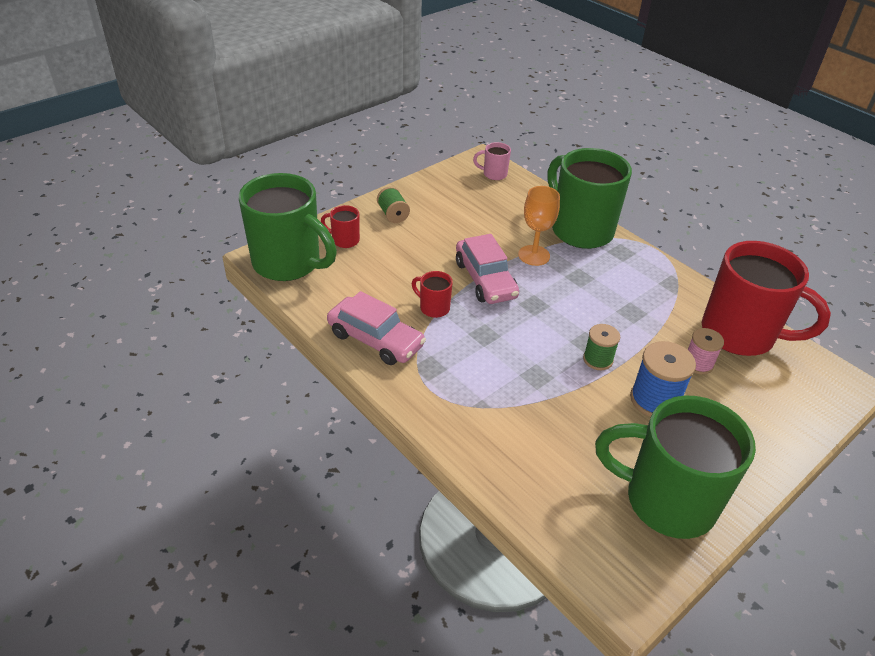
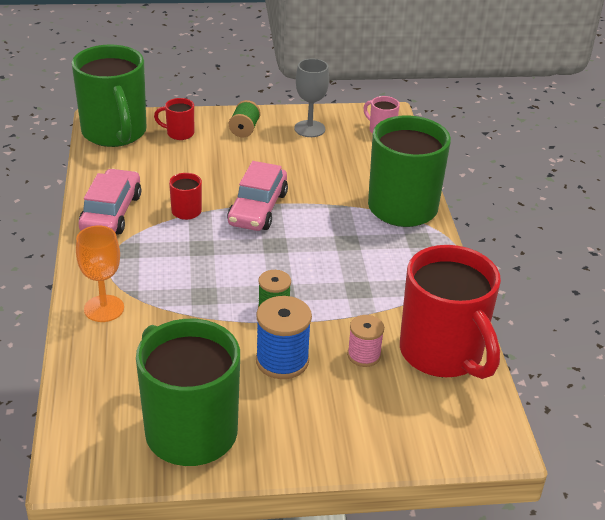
camera: 35 degrees right, 5 degrees down
(344, 240) = (179, 133): red mug -> red mug turned 45 degrees counterclockwise
(375, 340) = (111, 213): pink car -> pink car turned 150 degrees counterclockwise
(441, 194) = (309, 129): none -> grey goblet
(534, 255) = (328, 208): orange goblet -> orange goblet (104, 308)

